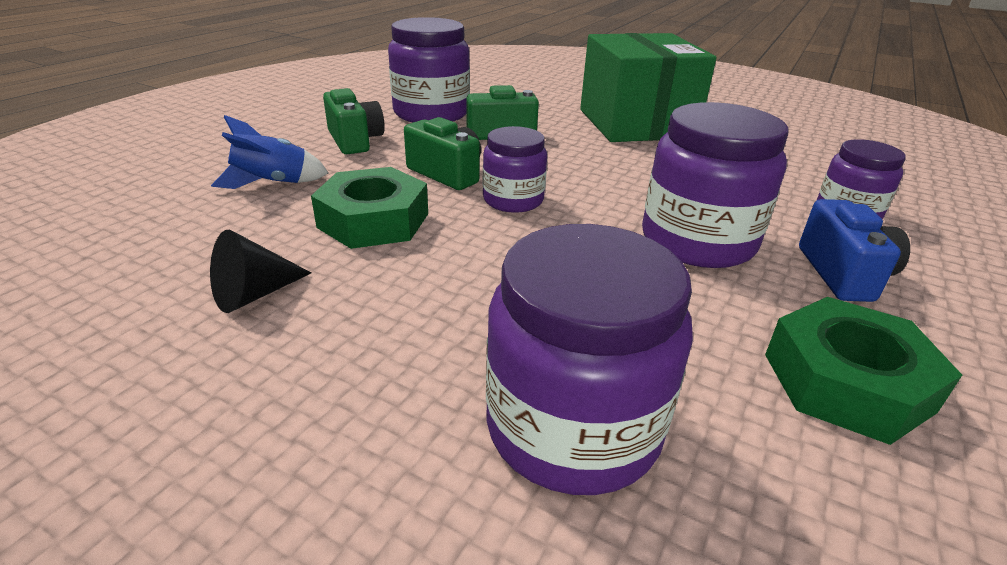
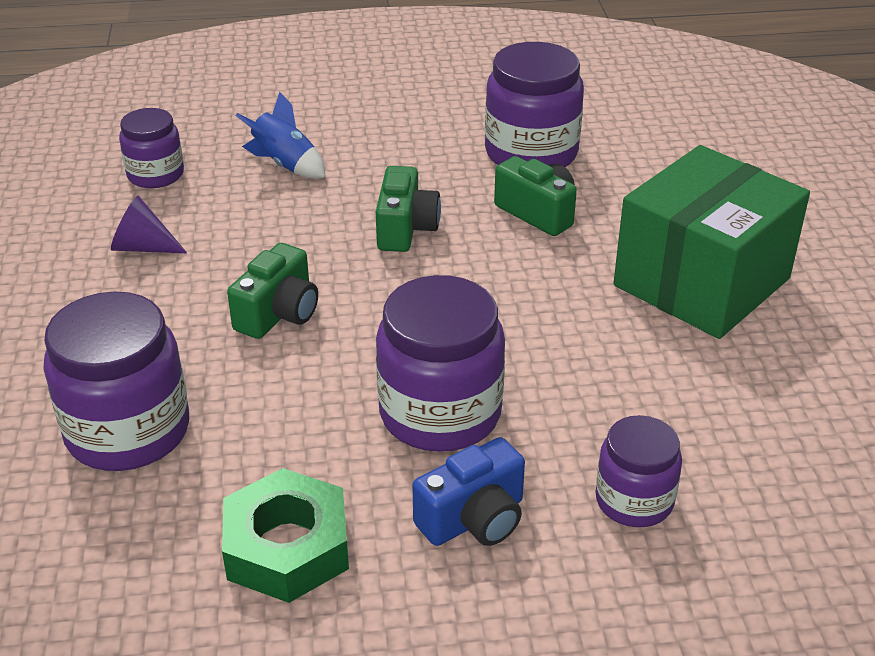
camera: 55 degrees right, 5 degrees up
(254, 294) = (143, 247): black cone -> purple cone
(355, 140) = (409, 152): green camera -> green camera (279, 313)
(373, 220) = (282, 238): green nut -> none
(513, 200) = (397, 284): purple jar -> purple jar (155, 174)

